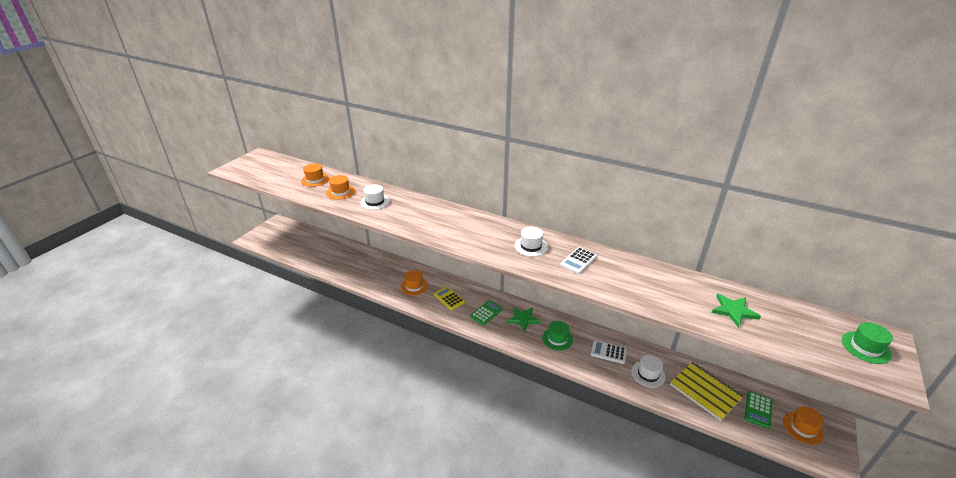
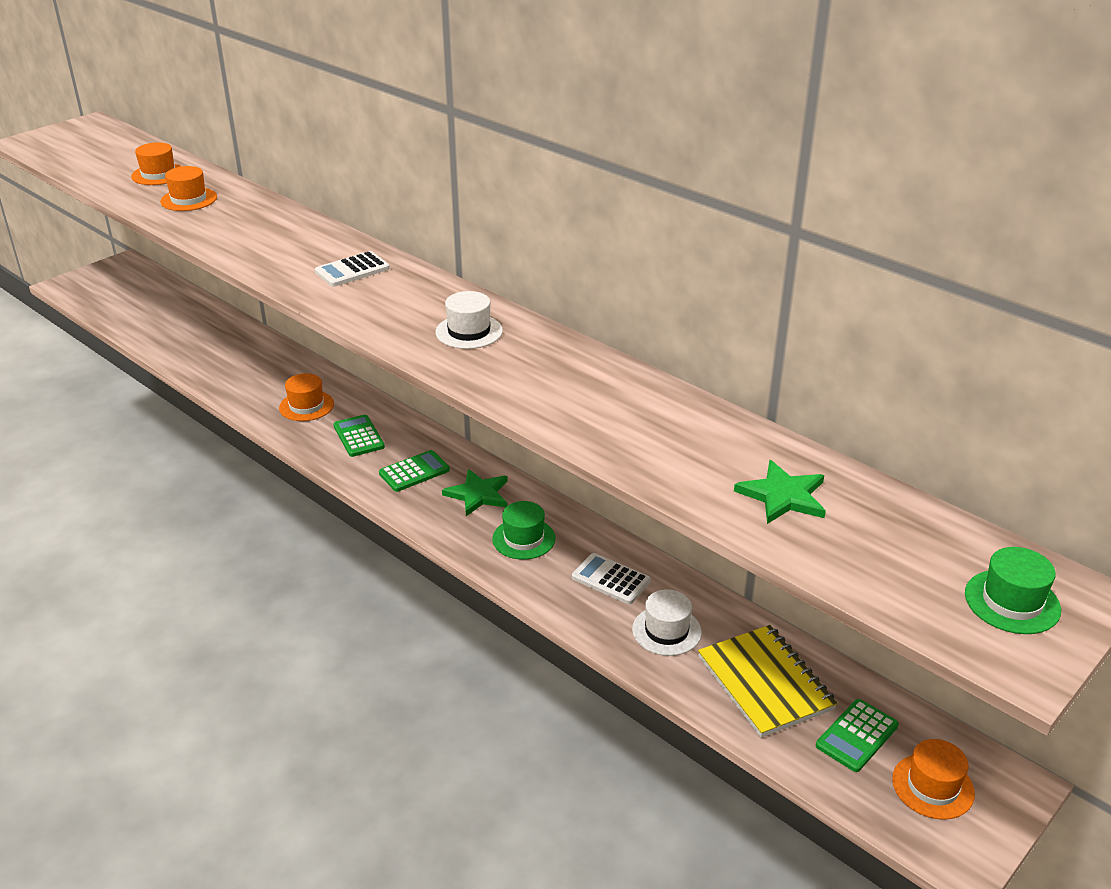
camera: 15 degrees right, 0 degrees up
(375, 202) = (237, 222): white hat -> none
(449, 298) = (358, 436): yellow calculator -> green calculator
(578, 261) = (541, 368): white calculator -> white calculator (352, 270)

